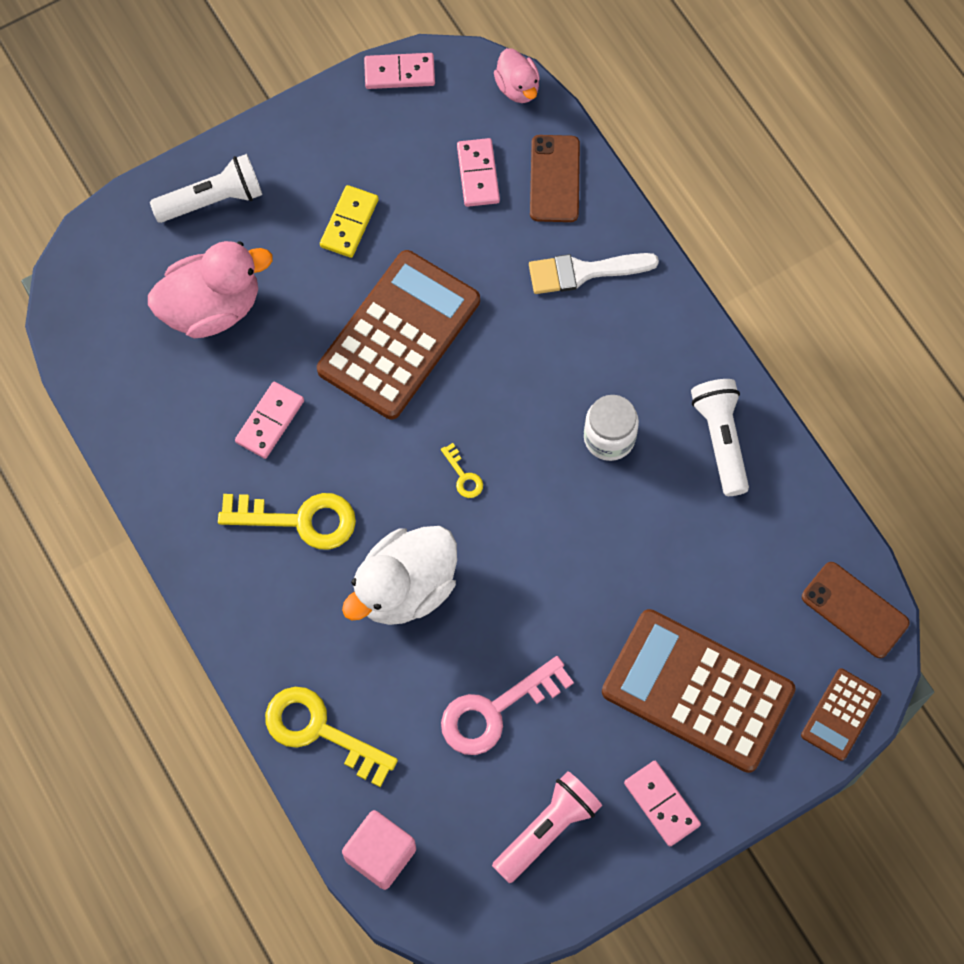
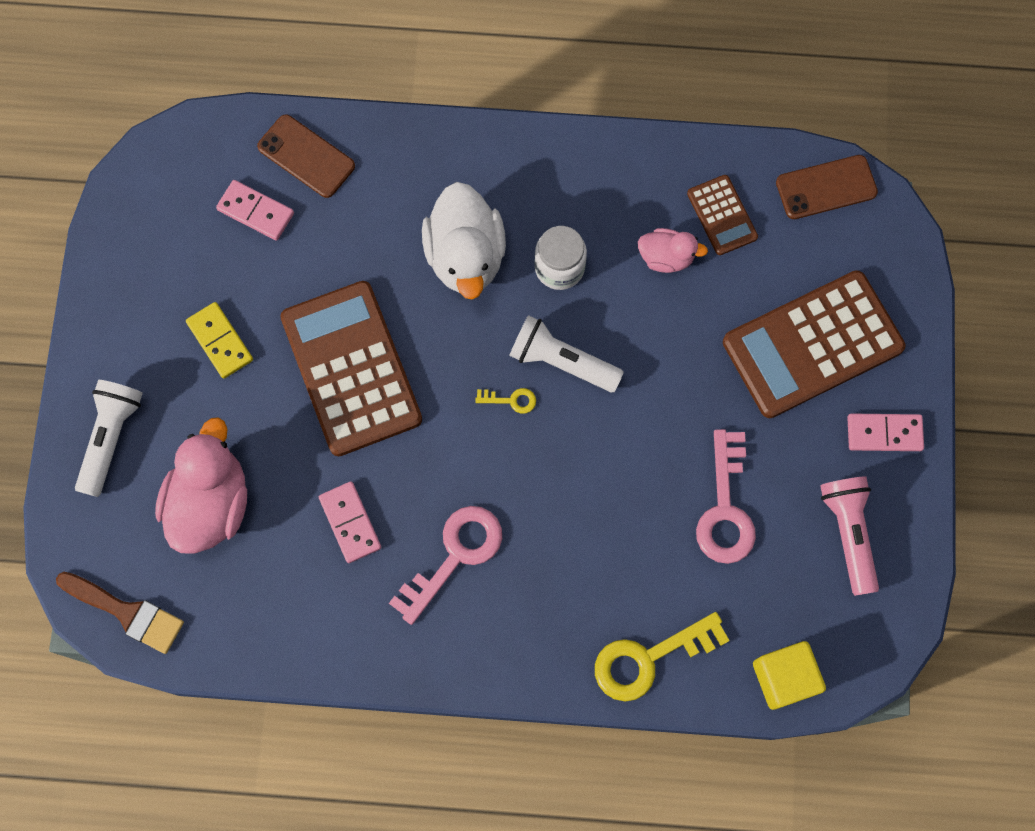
camera: 55 degrees left, 5 degrees up
(83, 307) = (127, 612): none -> brown brush
(299, 519) = (454, 556): yellow key -> pink key
(380, 854) = (784, 677): pink cube -> yellow cube
(399, 73) = (114, 210): pink domino -> none
(405, 588) = (574, 510): white duck -> white duck (466, 256)
(517, 87) = (202, 129): pink duck -> pink duck (666, 257)
(584, 272) = (404, 190): white brush -> none
(720, 439) = (621, 187): white flashlight -> white flashlight (561, 361)
(840, 714) = (900, 255): brown calculator -> brown calculator (722, 215)

